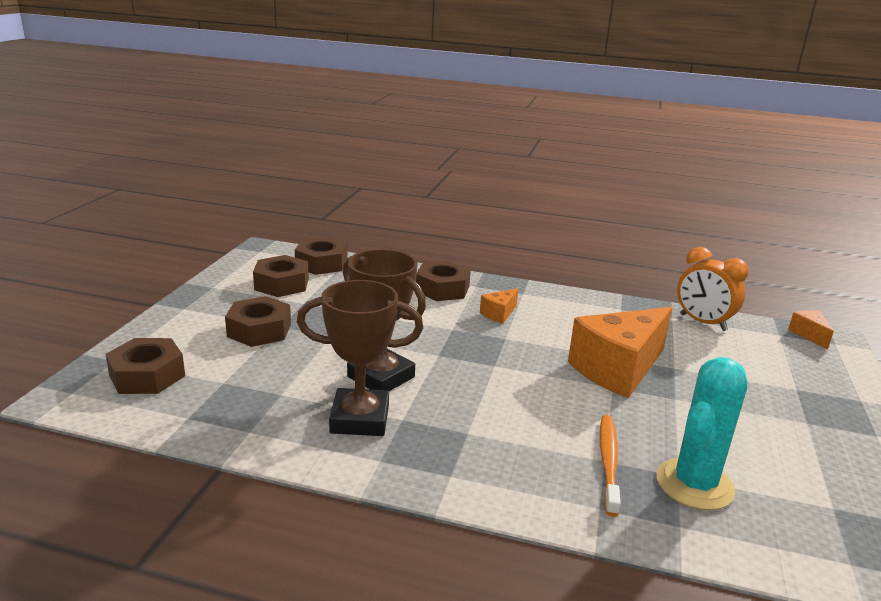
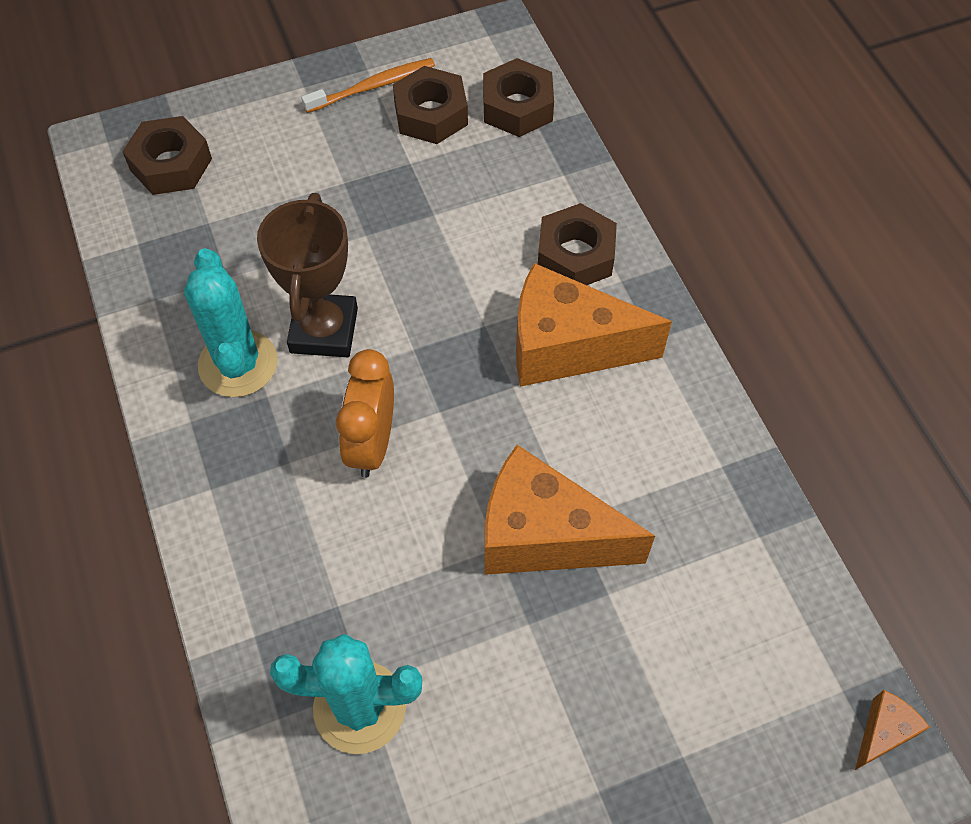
camera: 55 degrees right, 35 degrees up
(259, 330) = (319, 174): brown nut -> none
(360, 419) = (238, 364): brown trophy -> turquoise cactus
(499, 314) = (567, 347): orange cheese -> orange cheese, size x2.27
(608, 461) = (337, 610): orange toothbrush -> orange toothbrush (373, 86)
(702, 322) = (780, 580): orange clock -> orange clock (372, 444)

